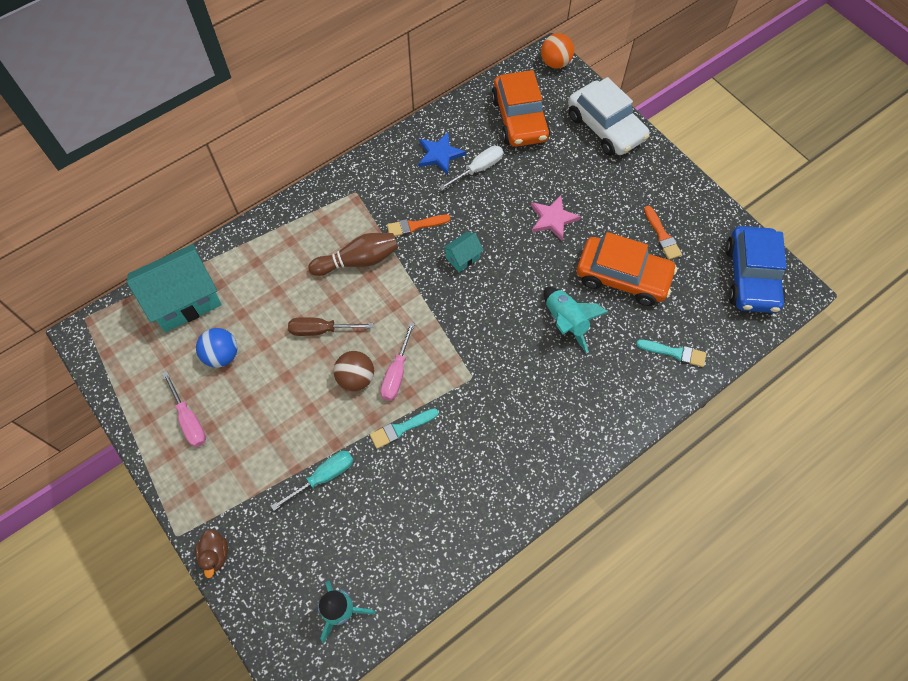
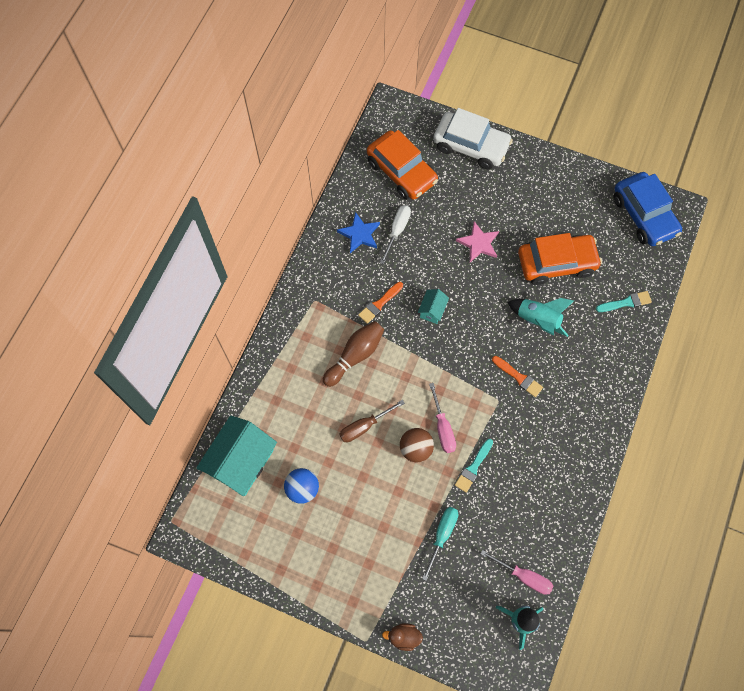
camera: 30 degrees left, 5 degrees up
(189, 420) = (313, 552): pink screwdriver -> pink screwdriver (523, 576)
(215, 554) = (403, 637): brown duck -> brown duck turned 135 degrees clockwise
(555, 63) = (399, 108): orange ball -> none
(662, 236) = (564, 215): orange brush -> orange brush (519, 377)

